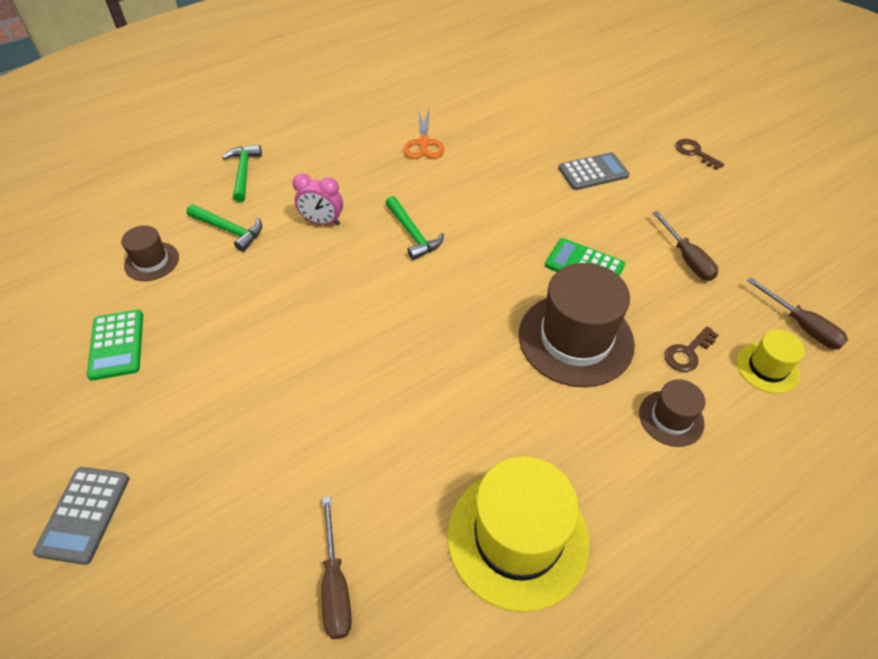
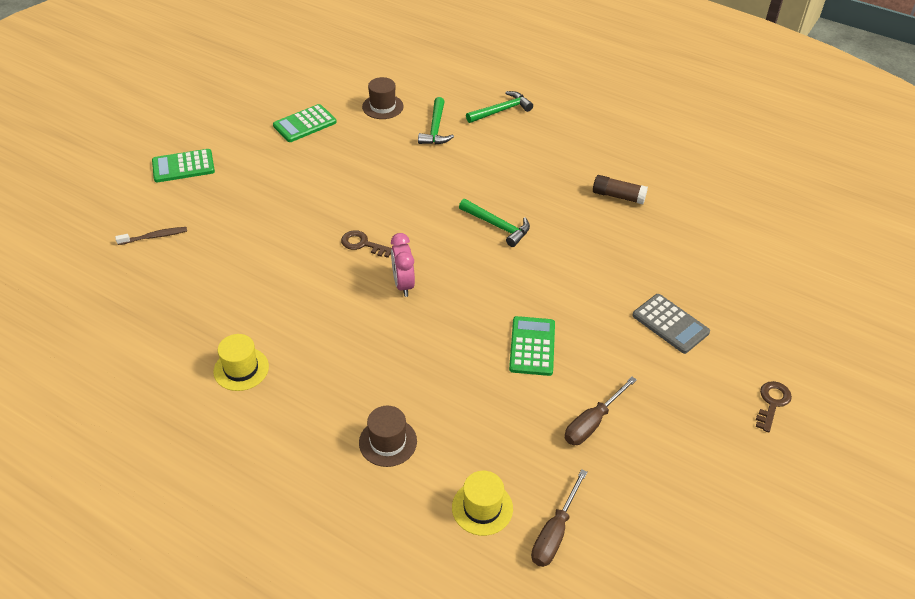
camera: 65 degrees right, 5 degrees down
(84, 514) = (183, 166): grey calculator -> green calculator
(210, 592) = (154, 237): none -> brown toothbrush
(322, 222) = (476, 171): pink clock -> pink clock (403, 284)
(335, 585) = (176, 288): brown screwdriver -> none
(413, 234) = (497, 226): green hammer -> green hammer turned 90 degrees counterclockwise
(424, 143) = (618, 196): orange scissors -> brown glue stick
(518, 537) = (241, 369): yellow hat -> yellow hat, size x0.51
(575, 339) = (440, 360): brown hat -> none
(687, 353) = (467, 442): brown key -> brown key (362, 244)

